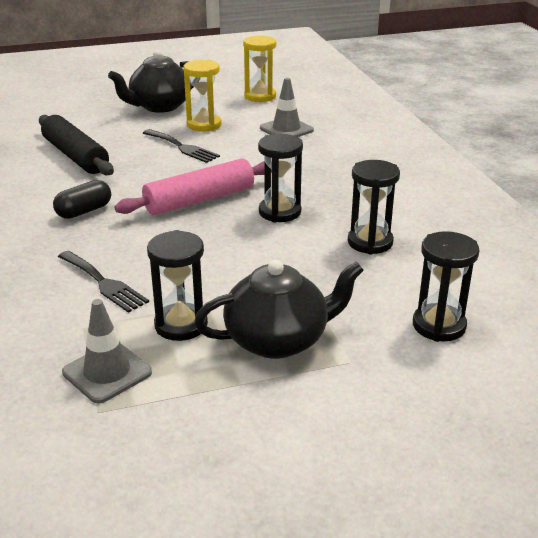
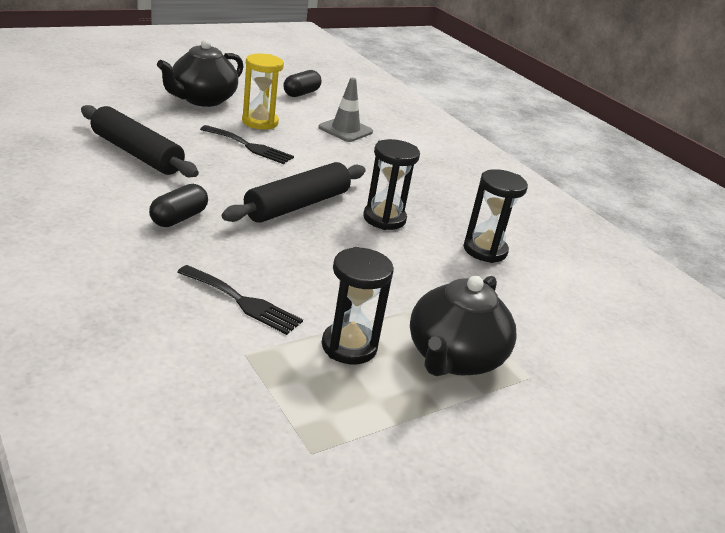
camera: 20 degrees left, 0 degrees up
(107, 372) = (299, 406): grey traffic cone -> none
(199, 200) = (297, 205): pink rolling pin -> black rolling pin
(260, 96) = (301, 93): yellow hourglass -> black capsule
(278, 340) = (453, 358): black teapot -> black teapot turned 150 degrees clockwise
(439, 325) = (589, 334): black hourglass -> none

